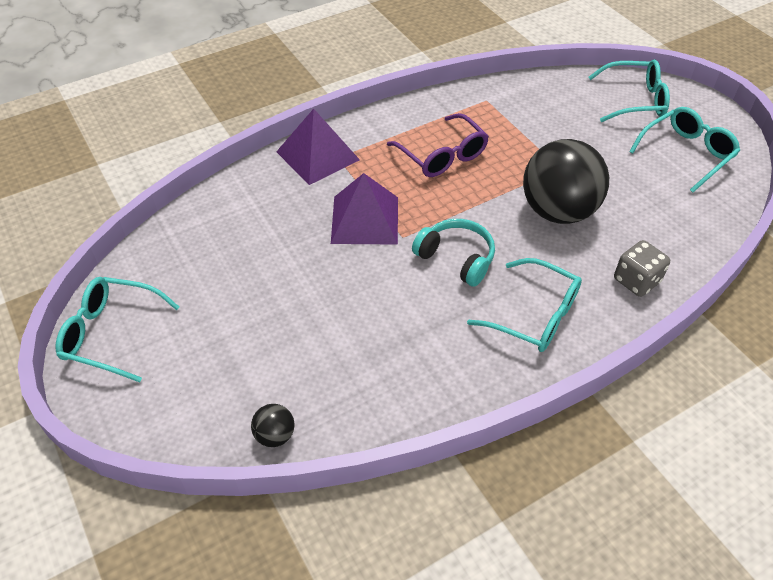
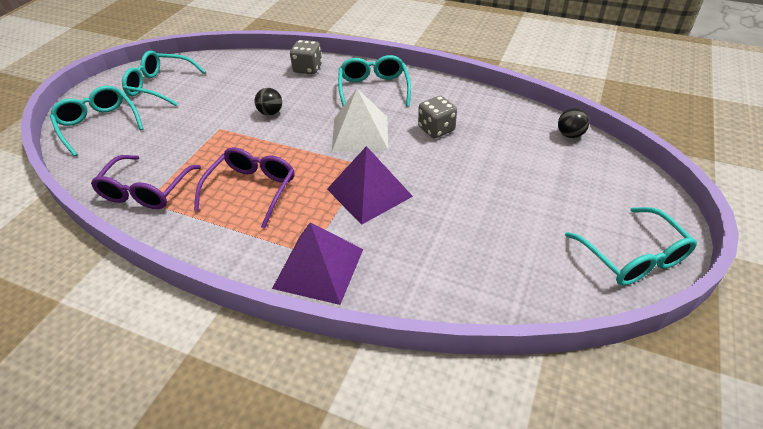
camera: 125 degrees left, 5 degrees down
(405, 321) = (436, 129): none -> grey dice
(456, 258) = (360, 133): turquoise headphones -> white pyramid
(499, 103) = (146, 191): none -> purple glasses
(558, 211) = (270, 113): black ball -> black ball, size x0.41

